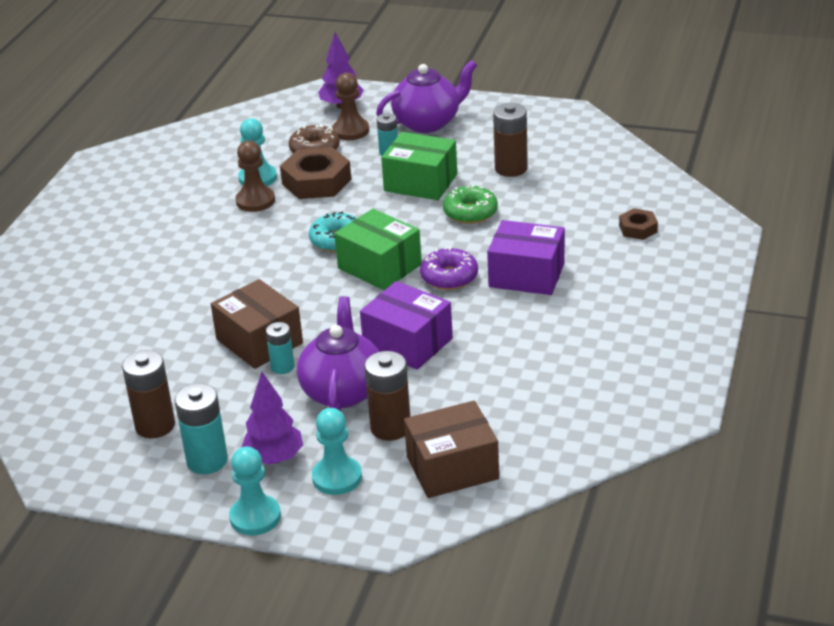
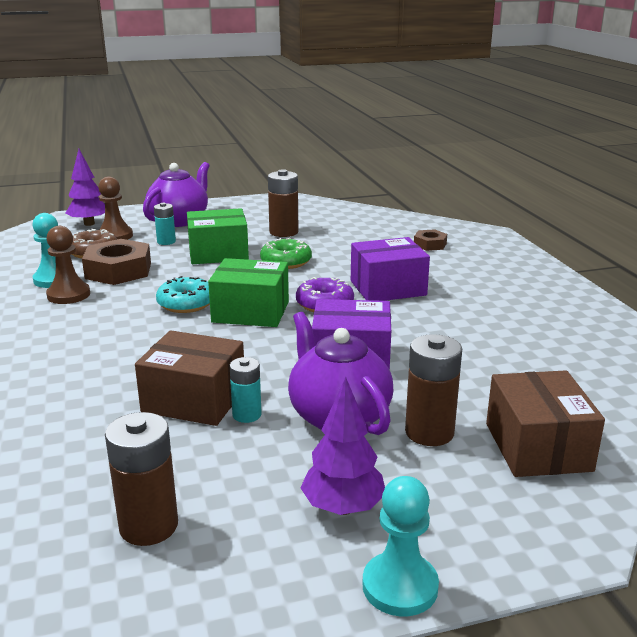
camera: 35 degrees left, 10 degrees down
(207, 461) = (262, 542): turquoise battery -> none
(337, 477) = (438, 501): turquoise pawn -> none
(452, 467) = (537, 447): brown box -> brown box turned 45 degrees counterclockwise

